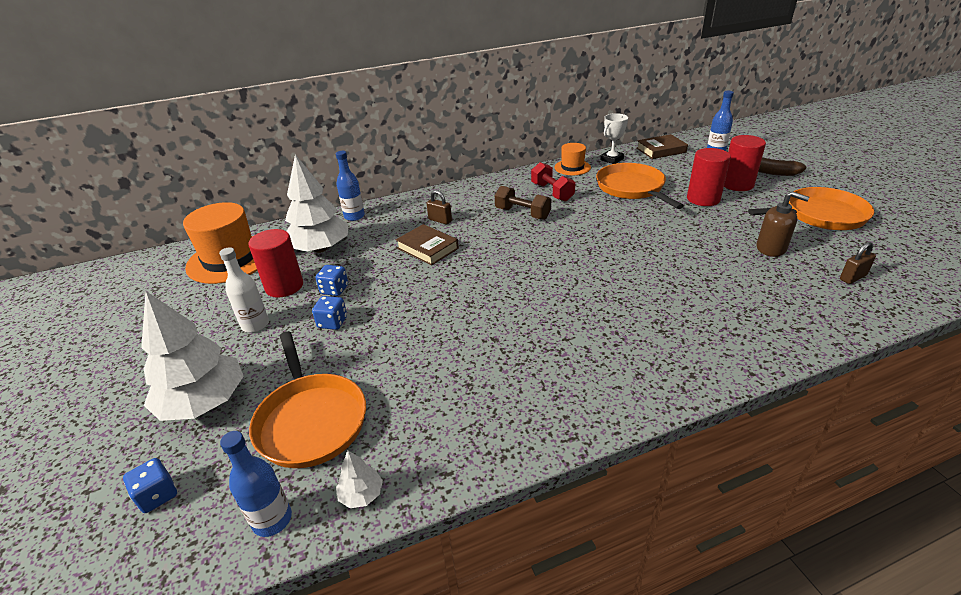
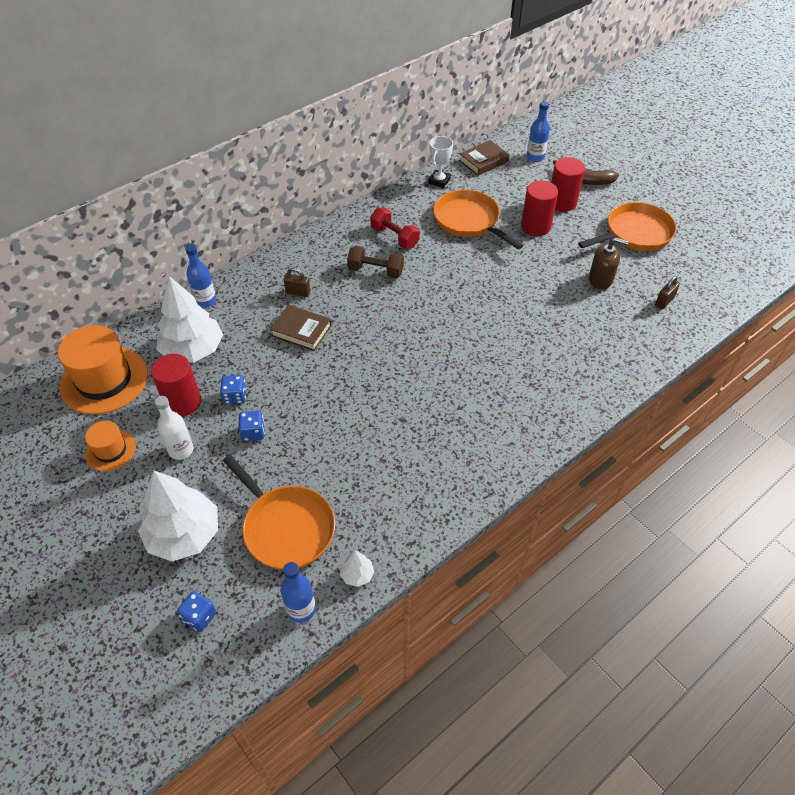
camera: 20 degrees left, 15 degrees up
(572, 167) = (403, 198): orange hat -> orange hat (111, 450)

